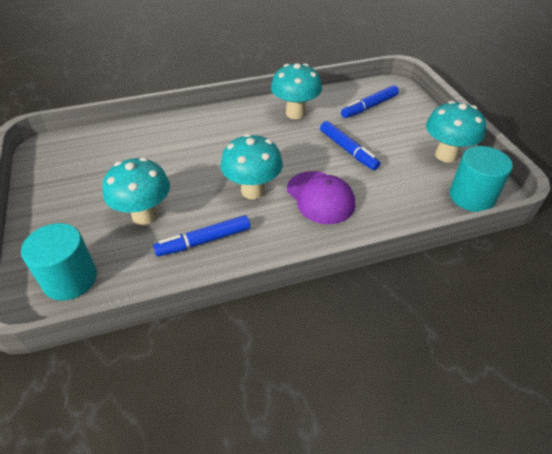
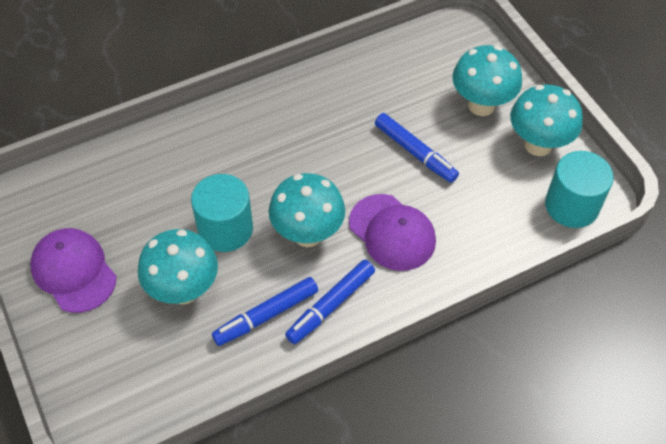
camera: 10 degrees left, 10 degrees up
(67, 193) = (74, 271): none -> purple cap
(70, 279) = (125, 389): turquoise cylinder -> turquoise cylinder (225, 229)
(295, 113) = (336, 97): turquoise mushroom -> turquoise mushroom (481, 105)
(369, 107) = (433, 72): blue marker -> blue marker (331, 306)

